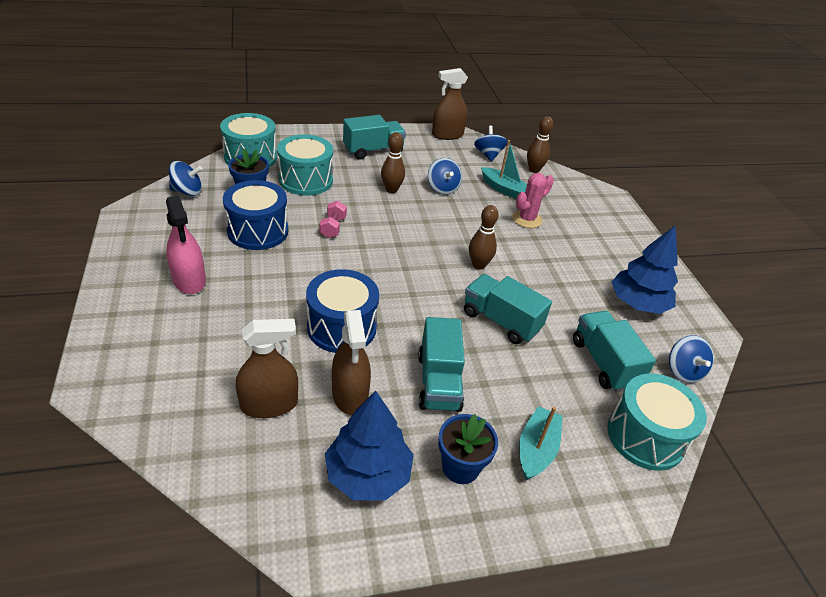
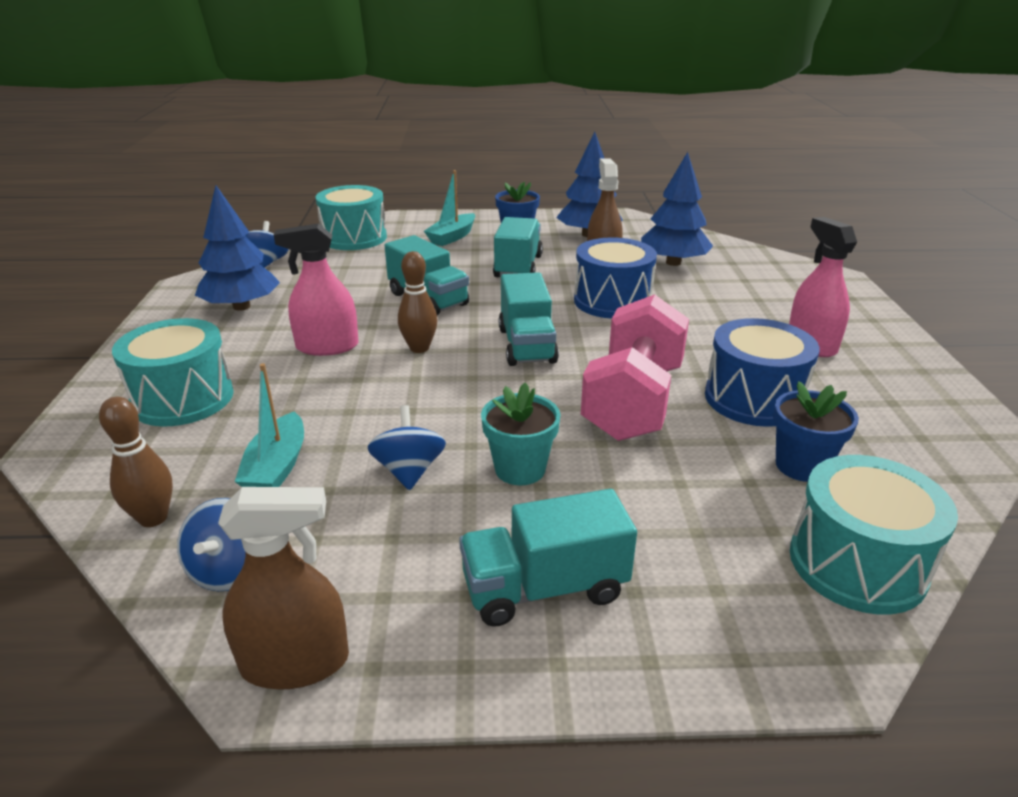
camera: 165 degrees left, 10 degrees down
(187, 191) = (926, 471): blue spinning top -> none
(269, 404) = (673, 262): brown spray bottle -> blue tree
(306, 180) = (702, 494): turquoise drum -> turquoise drum (183, 398)
(333, 227) = (633, 401): pink dumbbell -> pink dumbbell, size x2.44
(391, 190) = (520, 469): brown bowling pin -> turquoise flower pot
(503, 189) = (277, 467): turquoise boat -> turquoise boat turned 135 degrees counterclockwise
(527, 219) = (286, 407): pink cactus -> none
(540, 264) = (327, 346): none -> pink spray bottle
(604, 363) = (342, 270): turquoise truck -> turquoise truck (526, 345)

